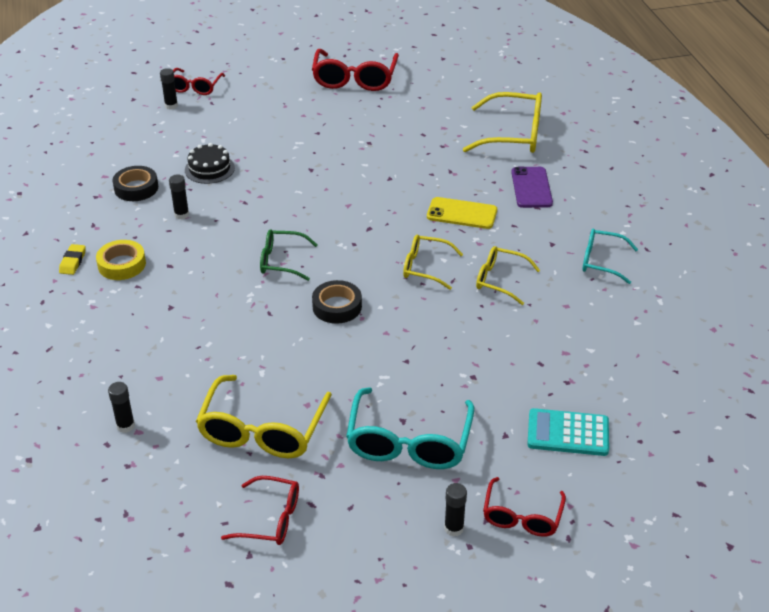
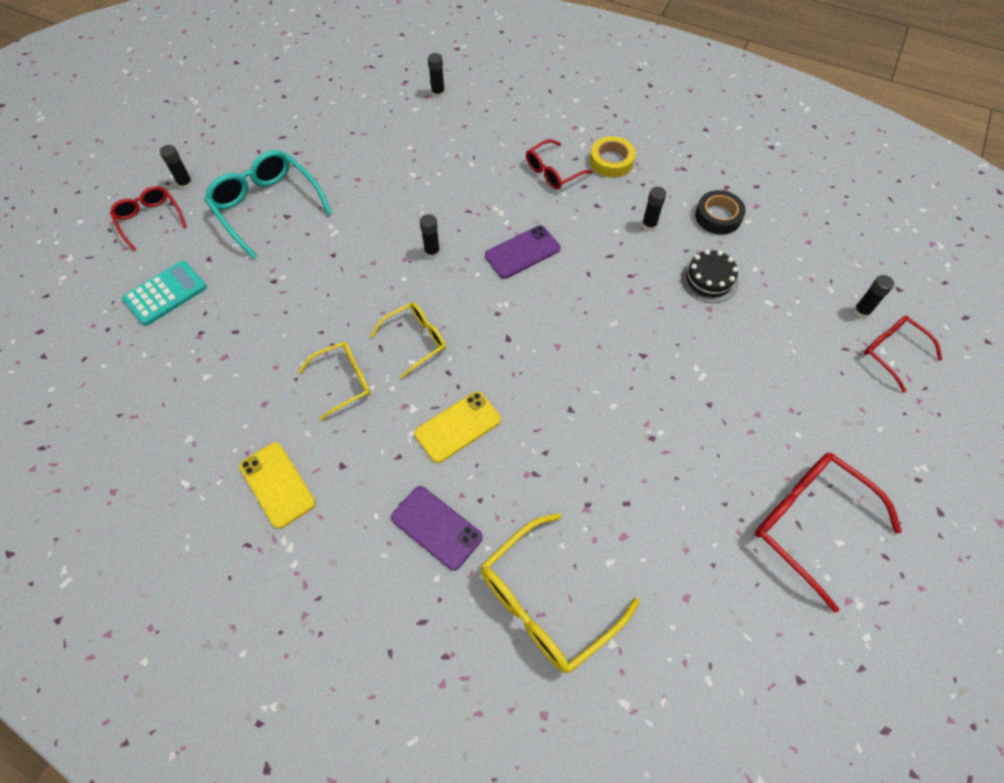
camera: 130 degrees right, 20 degrees up
(73, 262) = (641, 138): yellow eraser -> none
(262, 430) = (362, 147): yellow glasses -> none
(271, 519) = (294, 116): red glasses -> red glasses (553, 172)
(281, 261) = (522, 252): green glasses -> purple phone
(337, 306) = (432, 252): black tape -> black glue stick
(601, 261) = (277, 485): turquoise glasses -> yellow phone

